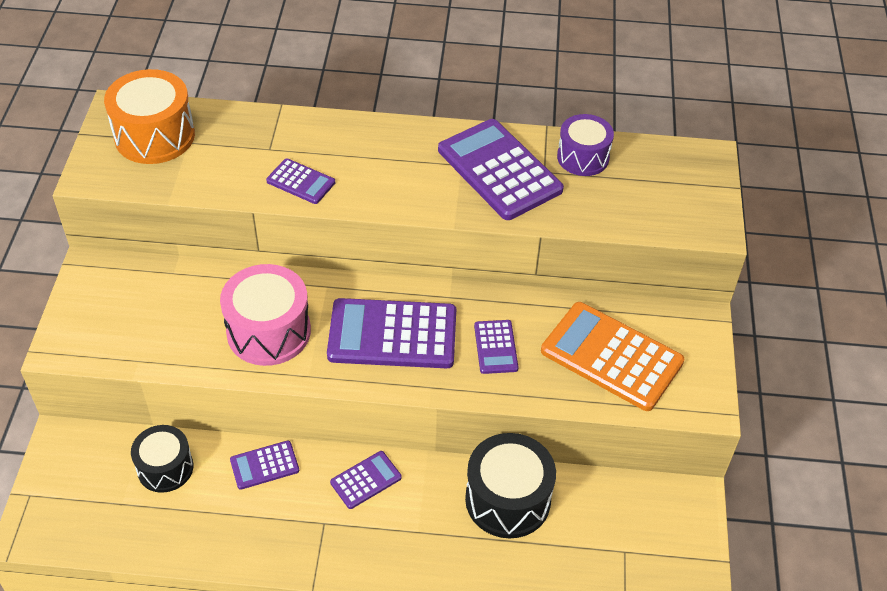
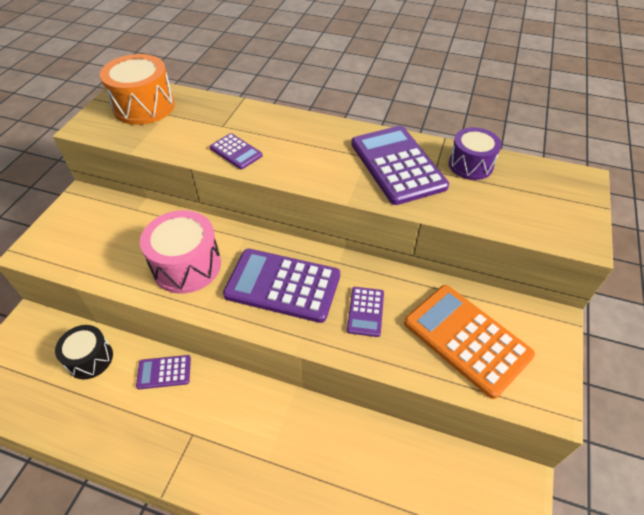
camera: 15 degrees right, 0 degrees up
(366, 480) = (238, 402): purple calculator -> none
(507, 499) = (352, 447): black drum -> none

